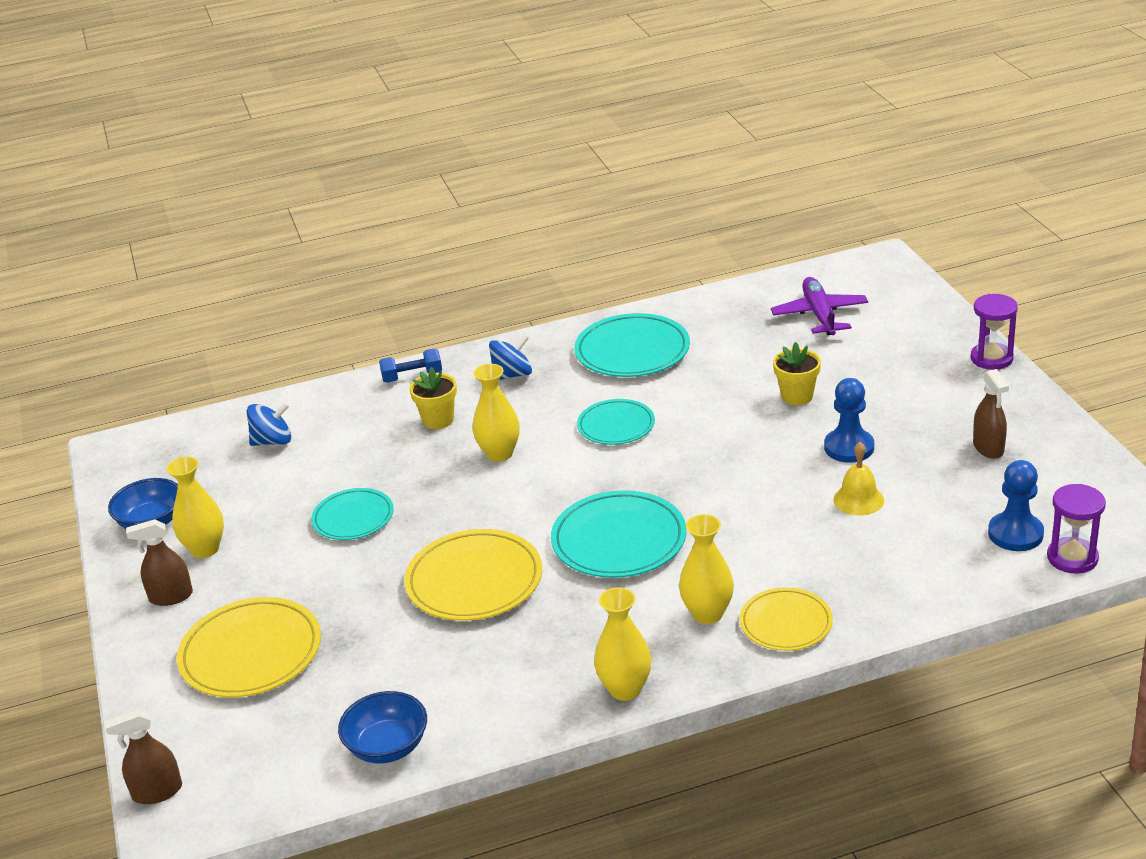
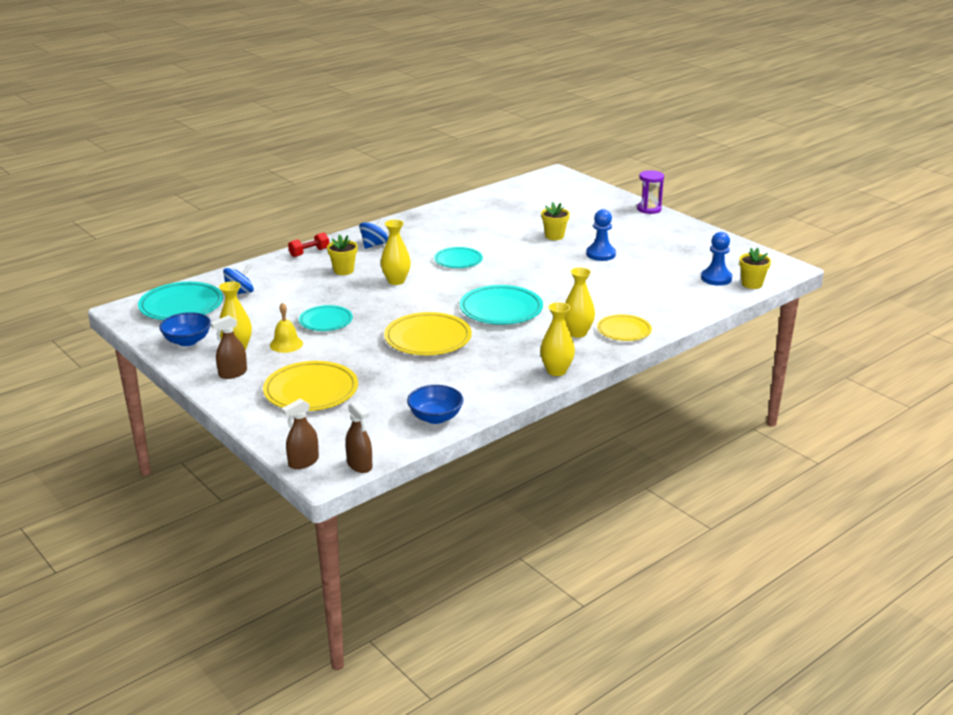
camera: 25 degrees left, 5 degrees down
(412, 377) = (309, 252): blue dumbbell -> red dumbbell
(632, 351) = (441, 227): turquoise plate -> turquoise plate (181, 306)
(819, 315) = (539, 200): purple plane -> none
(858, 499) = (623, 275): yellow bell -> yellow bell (286, 344)
(988, 448) = (675, 246): brown spray bottle -> brown spray bottle (359, 465)
(1072, 558) = (752, 284): purple hourglass -> yellow flower pot

